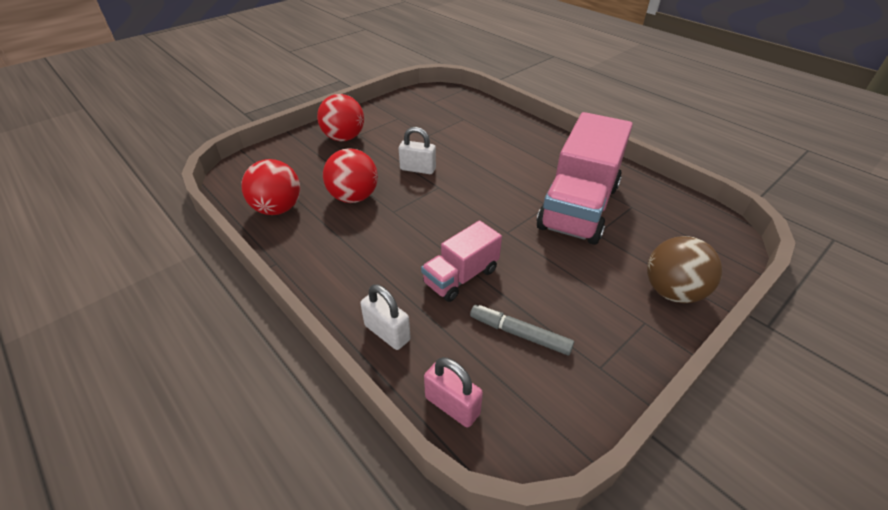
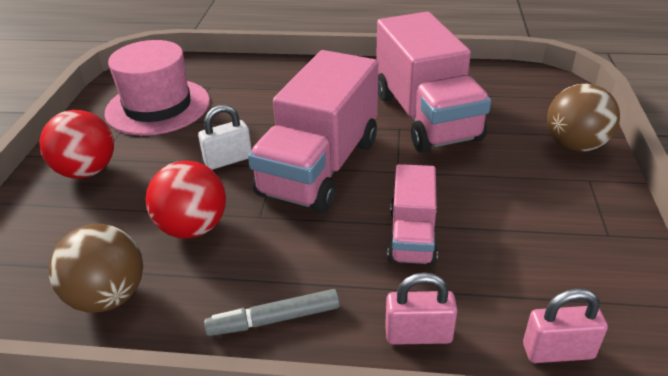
camera: 40 degrees left, 5 degrees down
(278, 209) = (108, 296): red ball -> brown ball
(387, 333) = (418, 335): white padlock -> pink padlock
(420, 118) = (158, 107): none -> pink hat
(463, 202) = (320, 167): none -> pink truck
(519, 334) = (524, 251): grey marker -> grey marker (274, 319)

